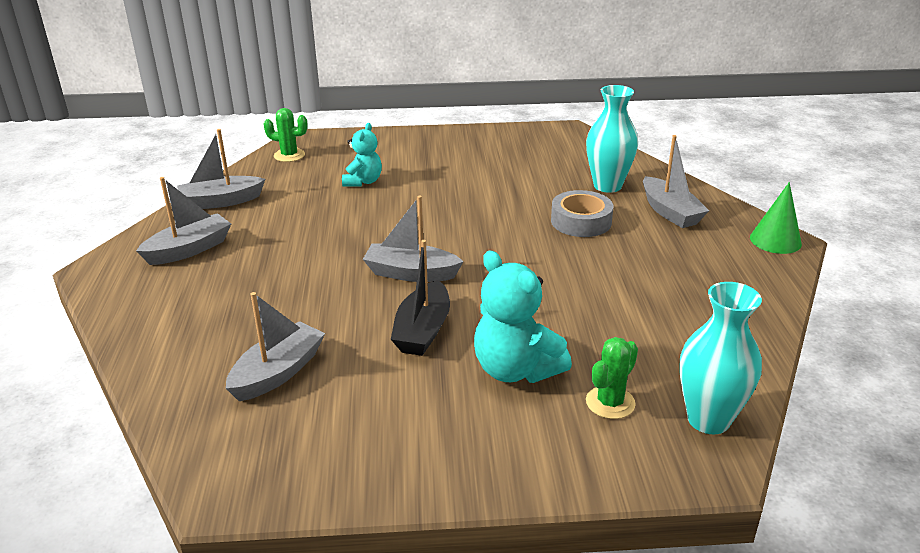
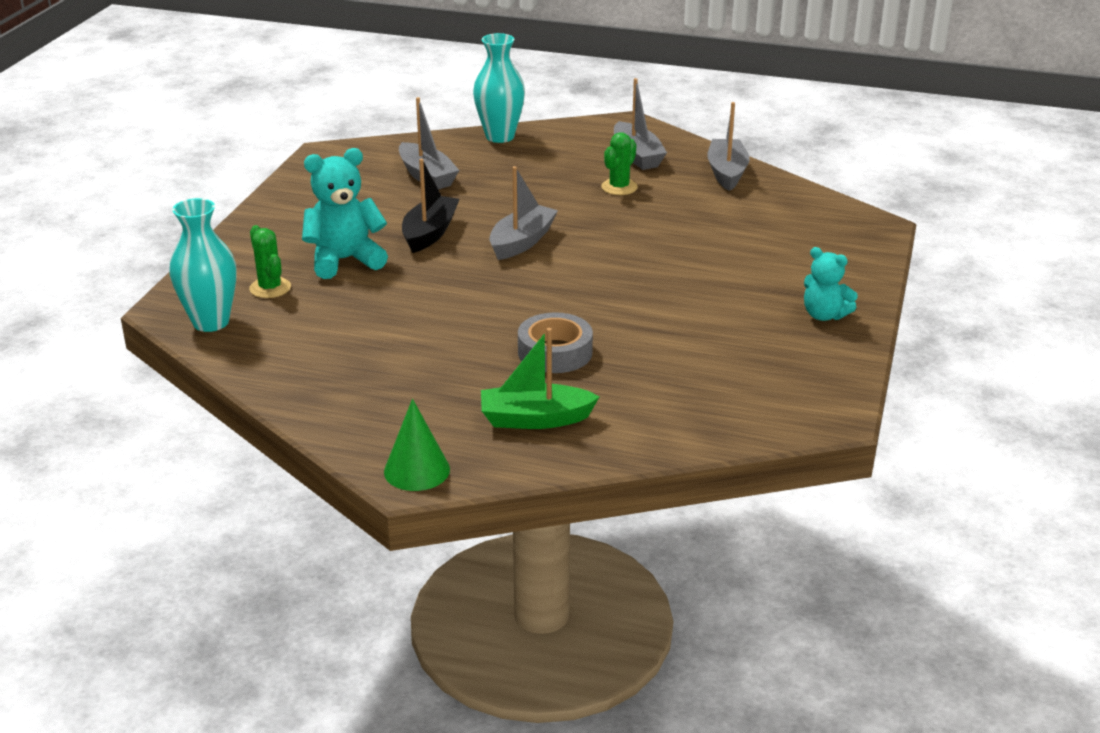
camera: 110 degrees right, 0 degrees up
(289, 155) = (827, 213): green cactus -> green cactus (619, 187)
(363, 181) = (733, 245): turquoise teddy bear -> turquoise teddy bear (824, 315)
(423, 330) = (430, 233): black boat -> black boat turned 75 degrees clockwise
(607, 186) = (631, 396): turquoise vase -> turquoise vase (500, 136)
(670, 212) = (535, 419): grey boat -> green boat

